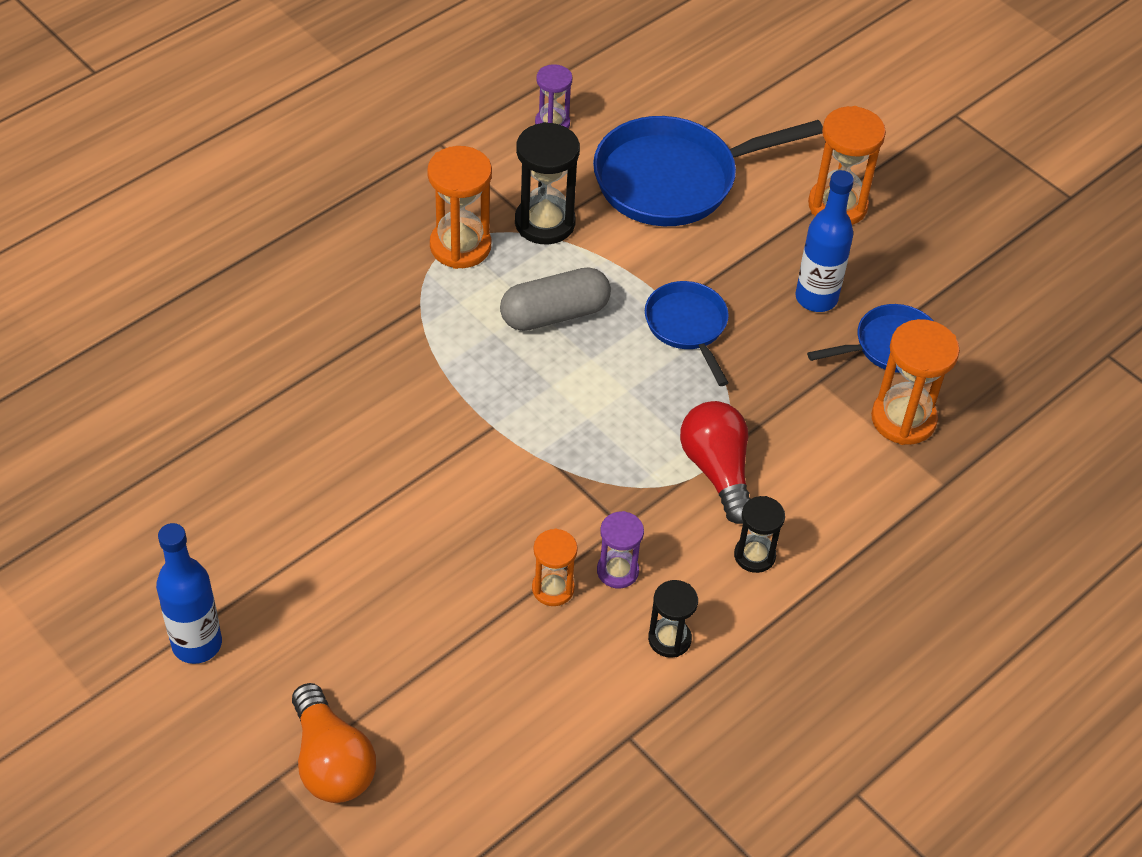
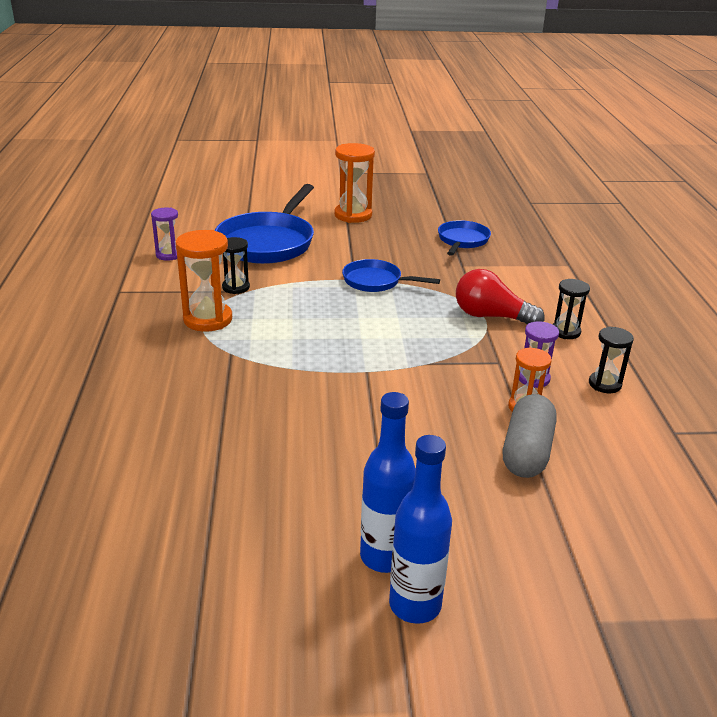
camera: 50 degrees left, 20 degrees down
(331, 761) = (602, 581): orange light bulb -> none
(545, 223) = (236, 287): black hourglass -> black hourglass, size x0.60
(554, 314) = (308, 313): grey capsule -> grey capsule (527, 452)
(816, 298) = (405, 244): blue bottle -> blue bottle (384, 557)
(903, 419) = (514, 257): orange hourglass -> none

